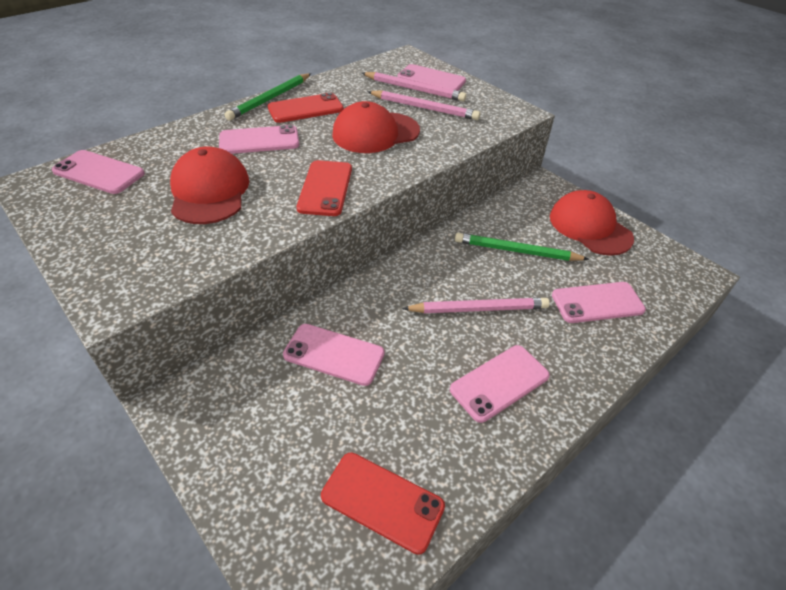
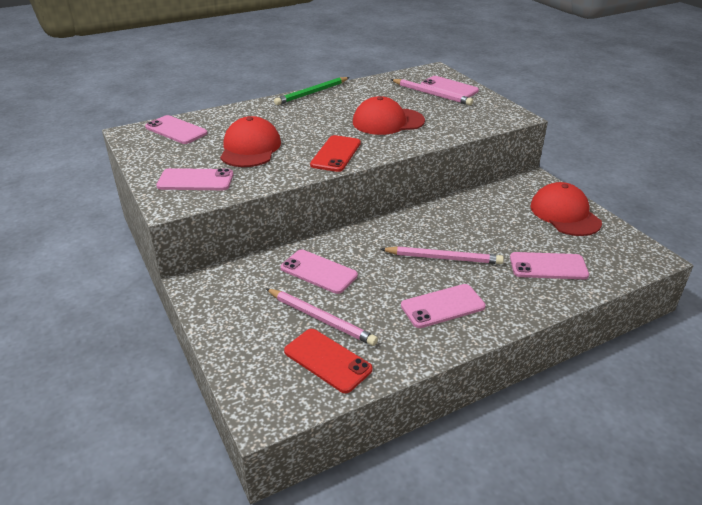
camera: 15 degrees right, 10 degrees down
(259, 141) = (295, 120): pink phone -> pink phone (195, 180)
(305, 109) = (338, 101): red phone -> none
(424, 108) = (435, 108): pink pencil -> pink pencil (321, 319)
(516, 251) = (491, 224): green pencil -> none

